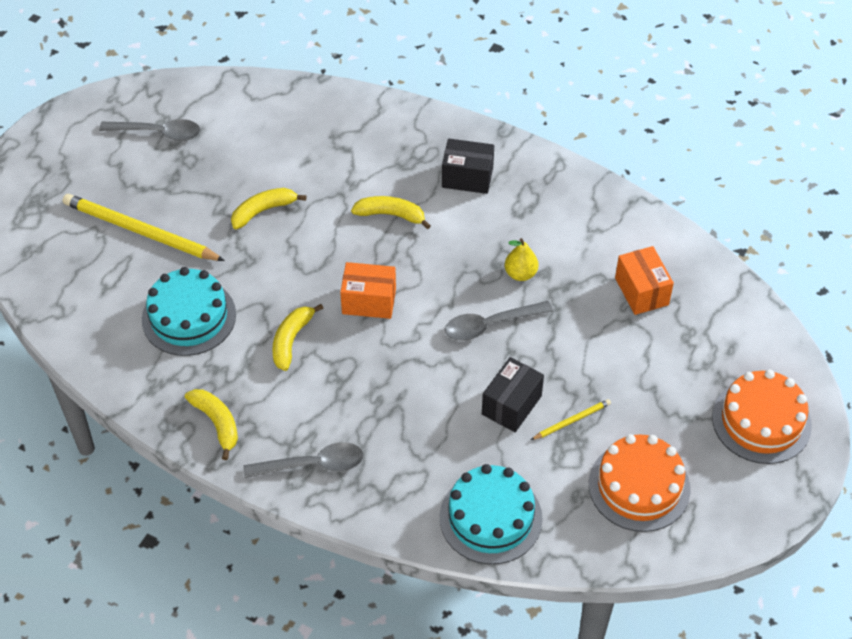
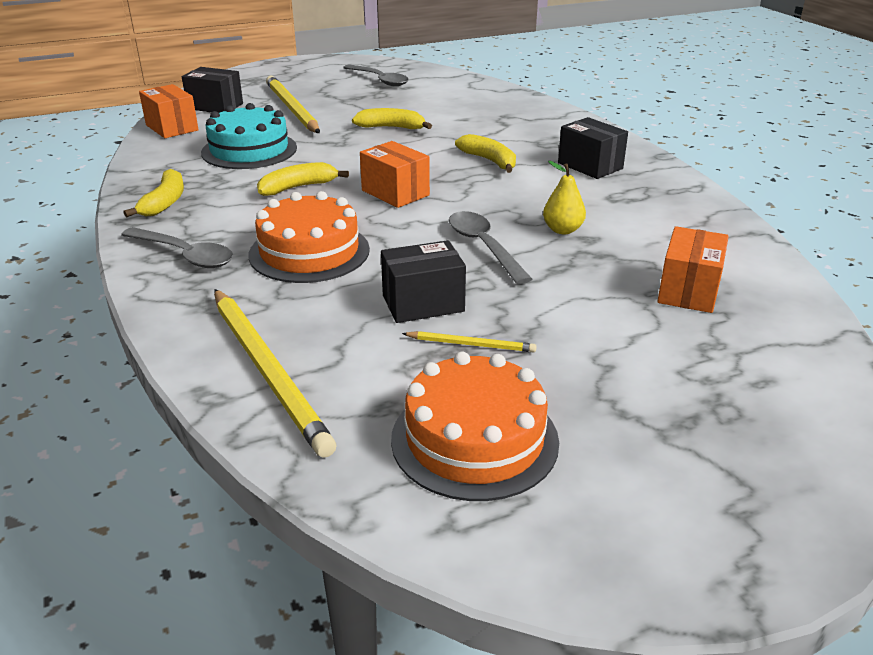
camera: 40 degrees right, 20 degrees down
(64, 270) = (215, 106): none -> black box
(74, 327) = (172, 128): none -> orange box
(490, 325) = (483, 246): grey spoon -> grey spoon turned 45 degrees clockwise
(490, 518) = (268, 371): turquoise cake -> yellow pencil
(761, 421) = (736, 470): orange cake -> orange cake (309, 252)

